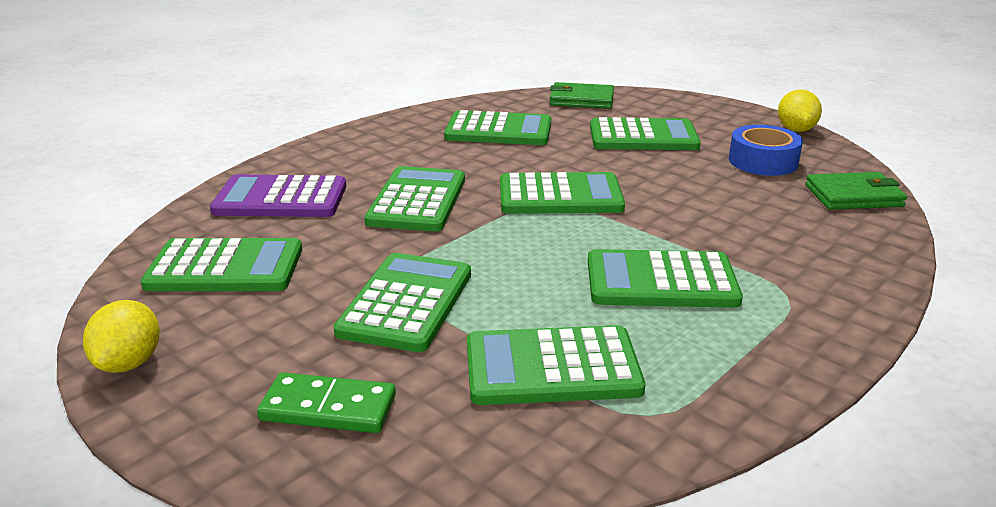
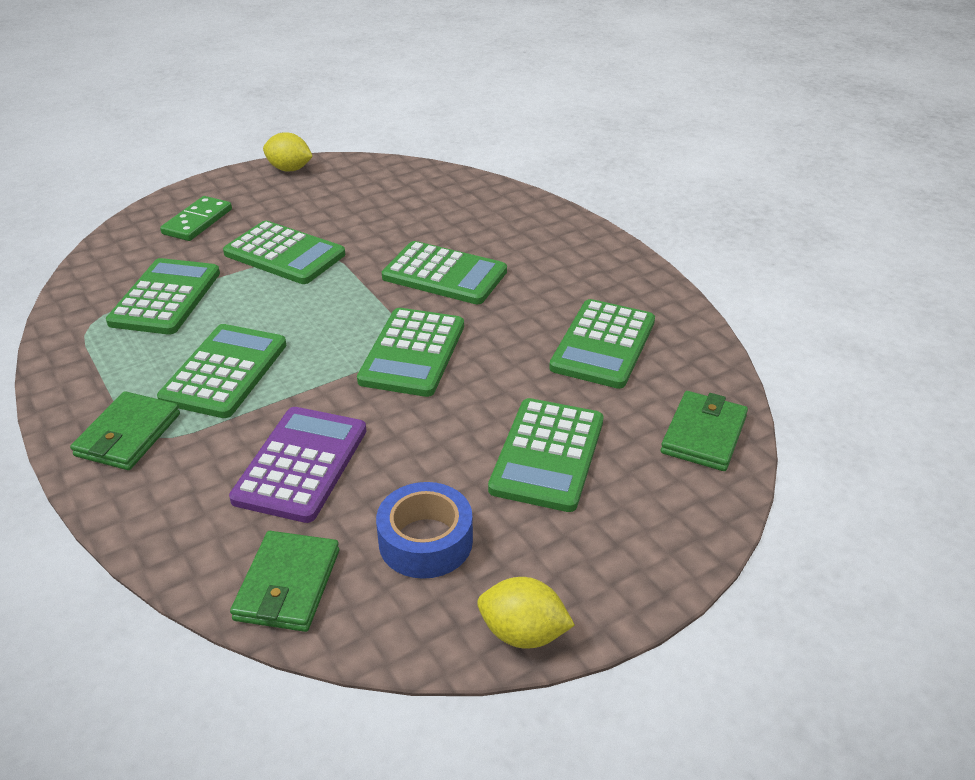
camera: 105 degrees right, 10 degrees up
(225, 267) = (380, 194): green calculator -> none
(280, 199) = (481, 215): purple calculator -> purple calculator (301, 464)
(800, 308) = (128, 435): none -> green wallet

